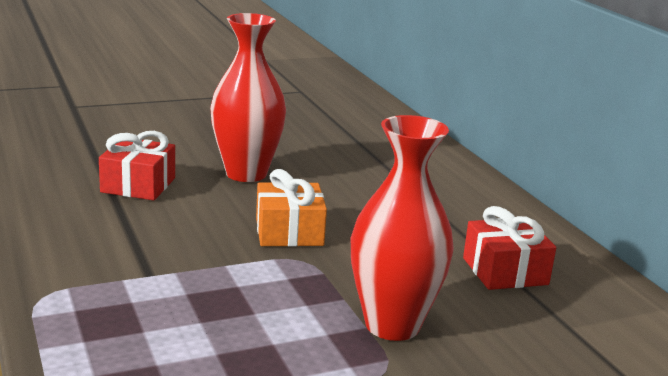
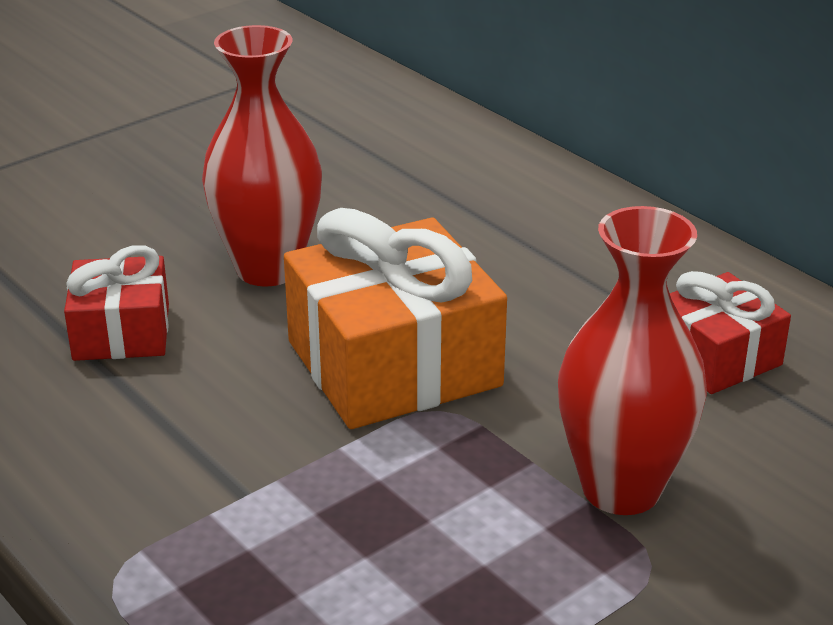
camera: 15 degrees left, 10 degrees up
(289, 232) = (393, 363): orange gift -> orange gift, size x1.75

